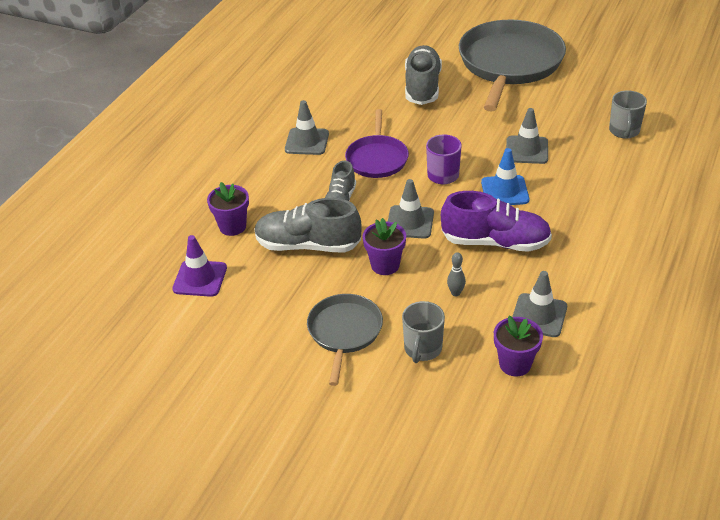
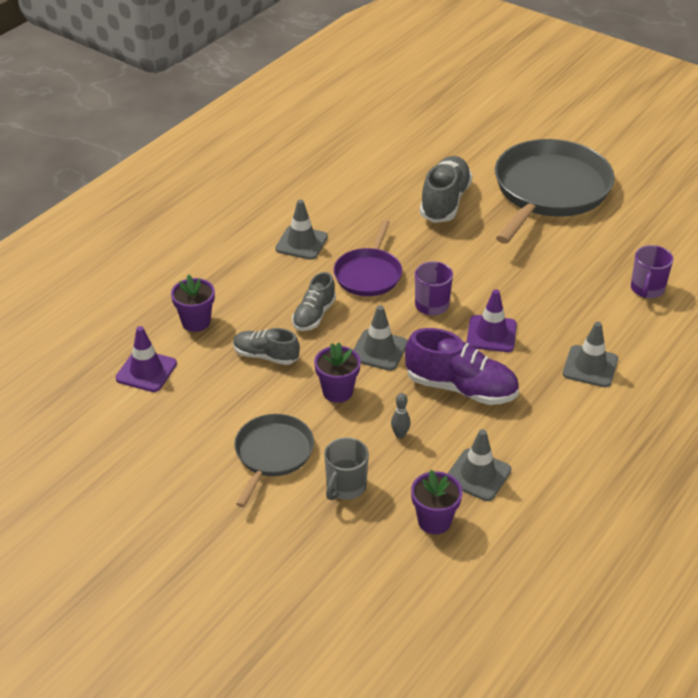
camera: 10 degrees right, 0 degrees up
(308, 245) = (266, 356): grey shoe -> grey shoe, size x0.62
(505, 191) = (491, 334): blue traffic cone -> purple traffic cone
(527, 150) = (532, 292): grey traffic cone -> grey traffic cone (590, 366)
(624, 131) = (647, 289): grey mug -> purple mug

